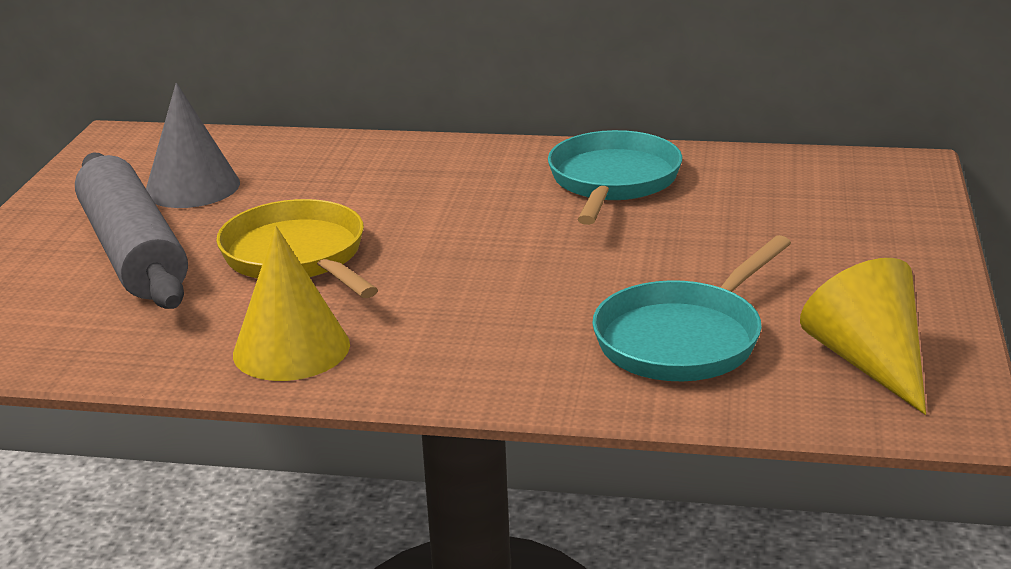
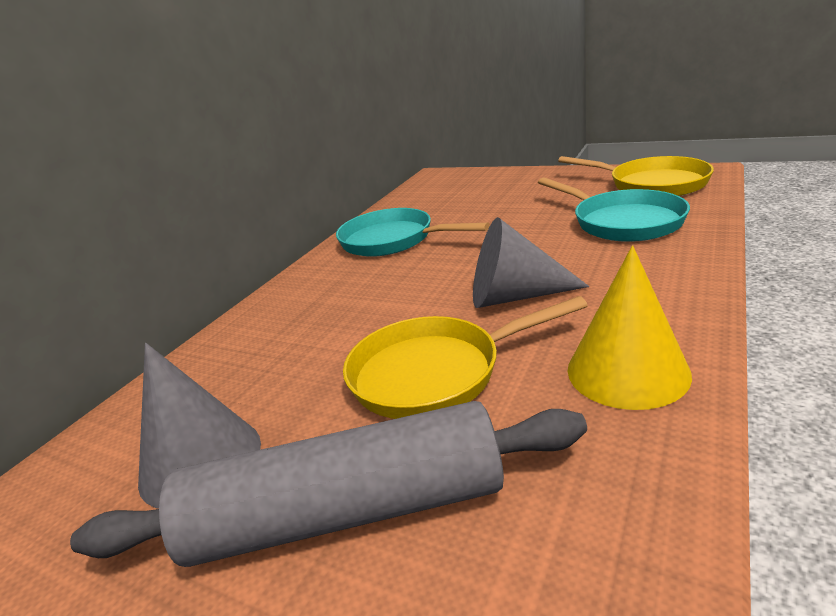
camera: 70 degrees left, 0 degrees up
(448, 279) = (514, 296): none -> grey cone
(869, 362) = (652, 184): yellow cone -> yellow pan

